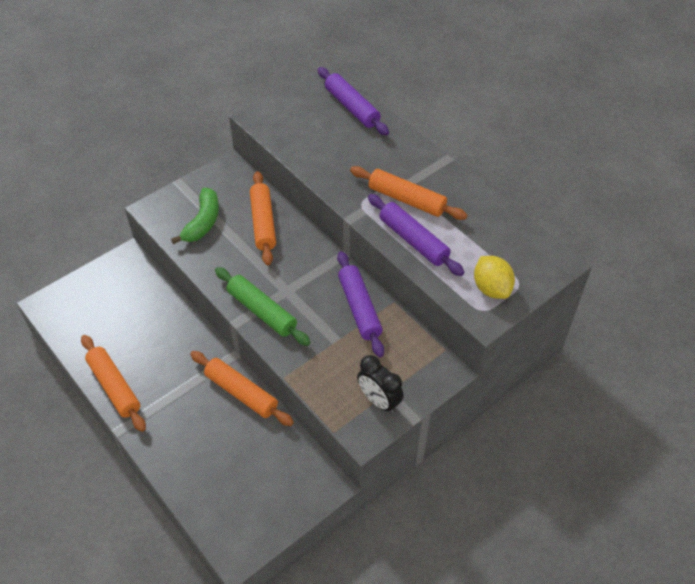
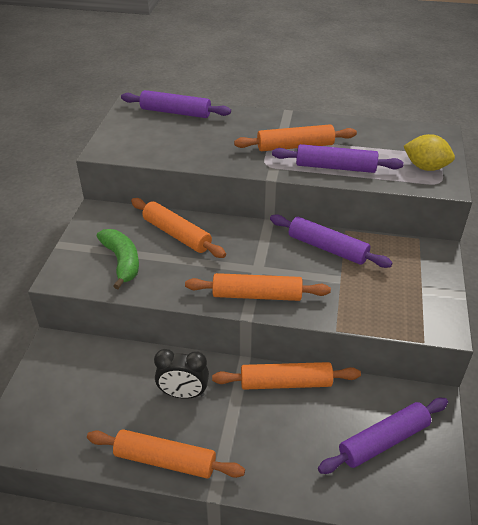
camera: 40 degrees left, 10 degrees down
(257, 482) = (383, 441): none -> purple rolling pin
(262, 311) = (257, 295): green rolling pin -> orange rolling pin
(379, 401) = (424, 299): black clock -> black clock (183, 393)

